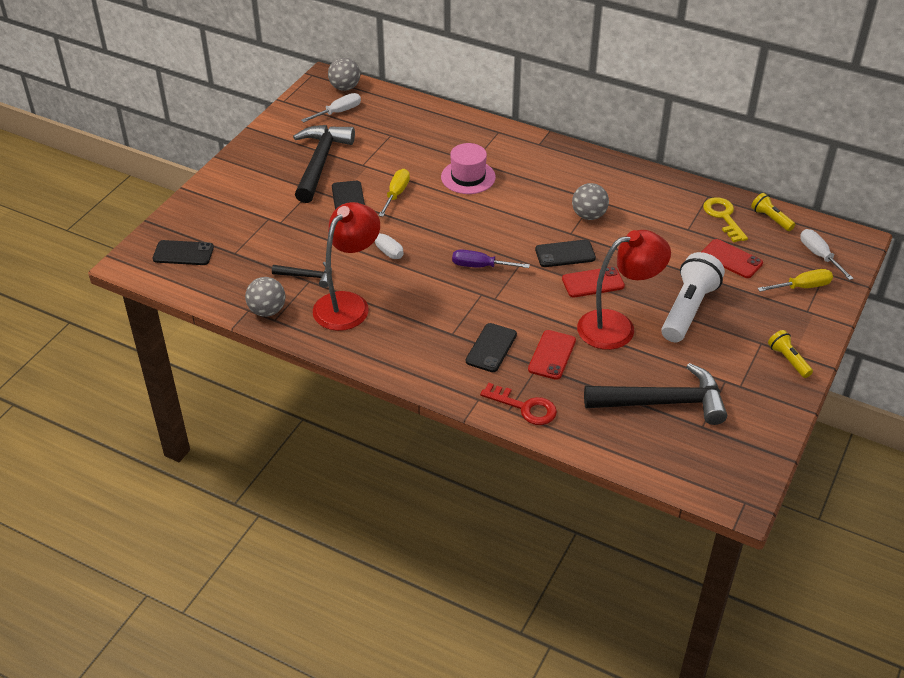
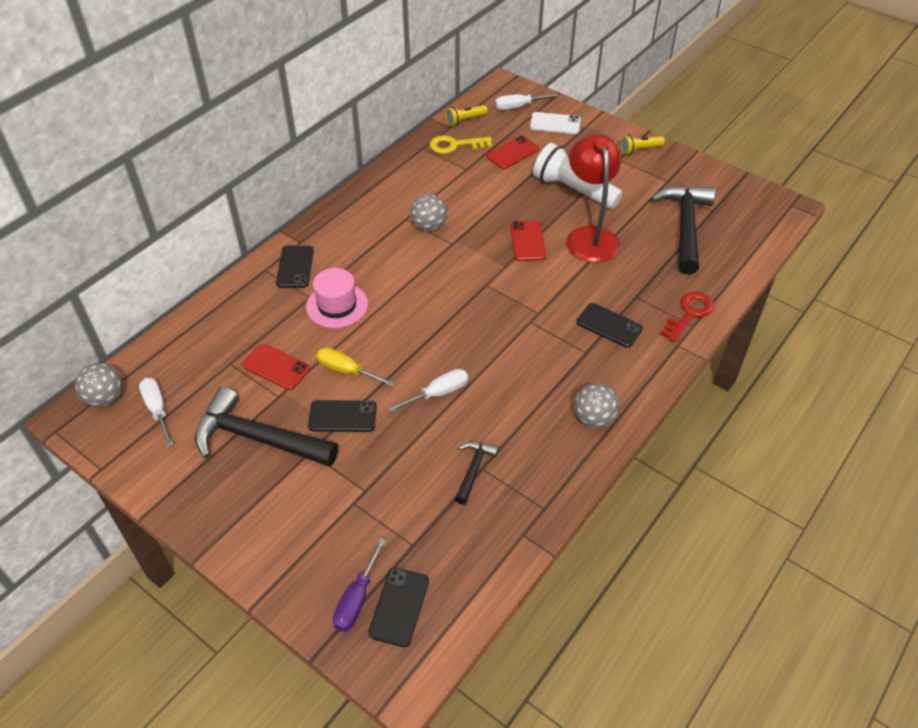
camera: 80 degrees left, 5 degrees up
(267, 311) = (527, 514): grey ball -> grey ball (594, 418)
(348, 304) = (528, 434): red lamp -> none
(480, 266) = (488, 316): purple screwdriver -> purple screwdriver (357, 599)
(552, 355) = (622, 285): red phone -> red phone (276, 367)
(565, 254) = (482, 252): black phone -> black phone (295, 267)
(802, 287) = (555, 124): yellow screwdriver -> white phone

